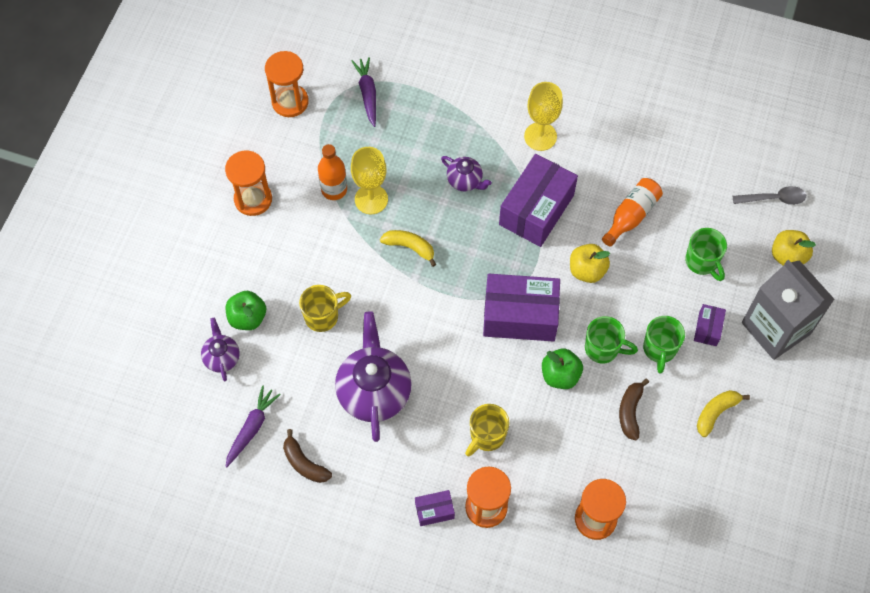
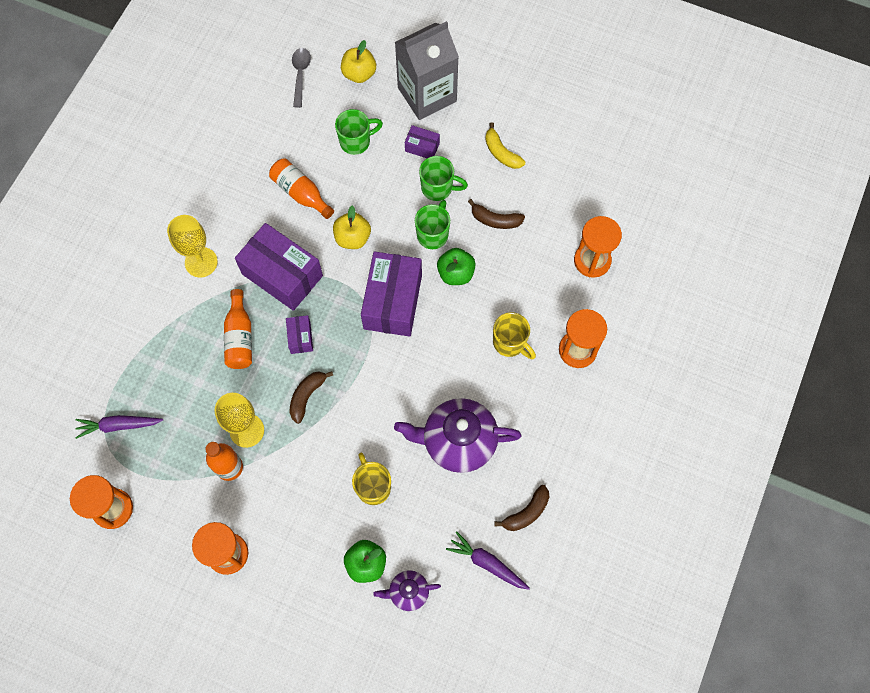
camera: 85 degrees left, 5 degrees up
(410, 247) = (307, 396): yellow banana -> brown banana
(434, 510) = (579, 395): purple box -> purple box (300, 337)
(465, 181) = (240, 337): purple teapot -> orange bottle

